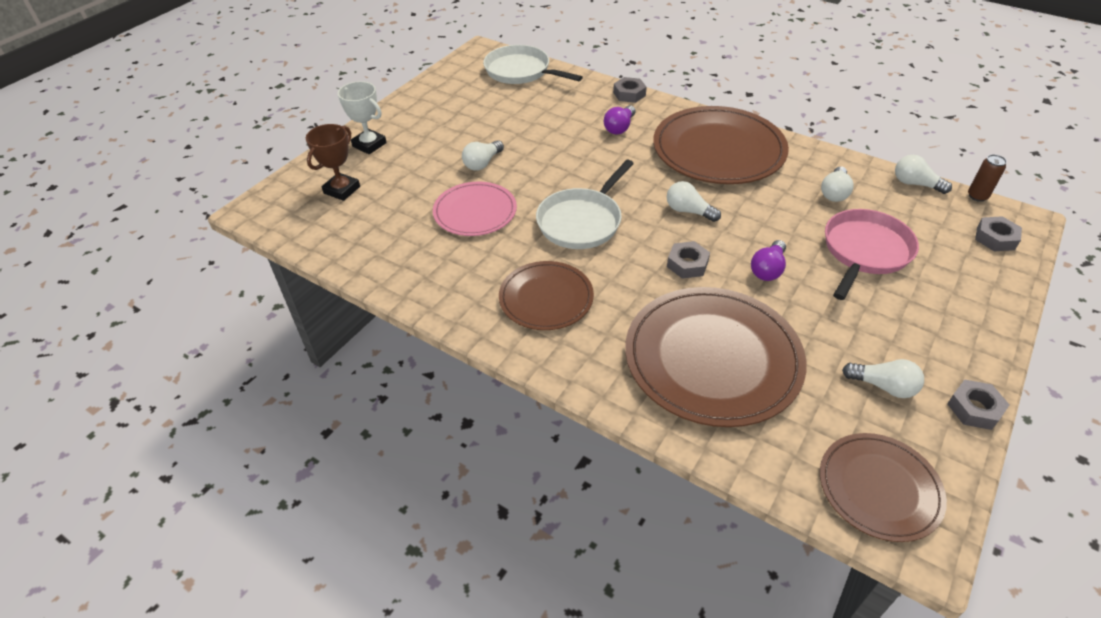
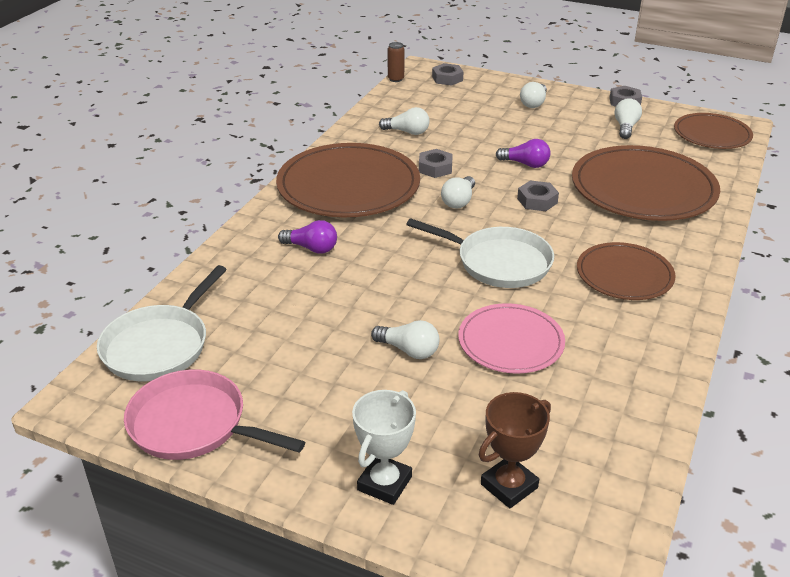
camera: 100 degrees left, 10 degrees down
(342, 190) = (509, 486): brown trophy -> brown trophy turned 60 degrees counterclockwise
(629, 94) = (232, 245): grey nut -> grey nut (435, 168)
(865, 252) = (484, 124): pink pan -> pink pan (194, 424)
(915, 184) = (385, 99): white light bulb -> white light bulb (534, 103)

